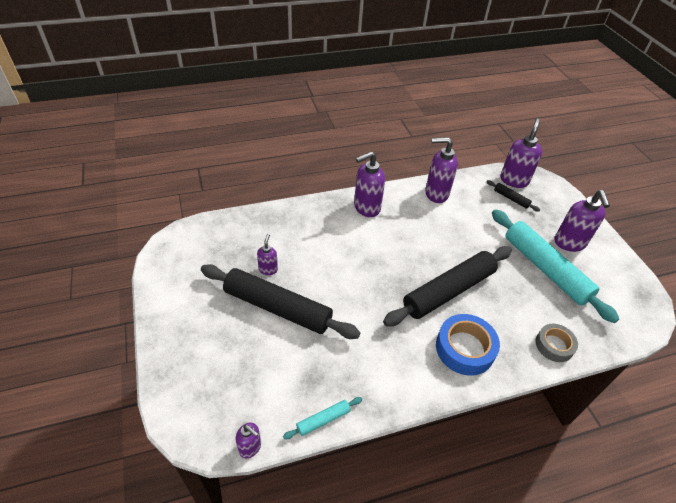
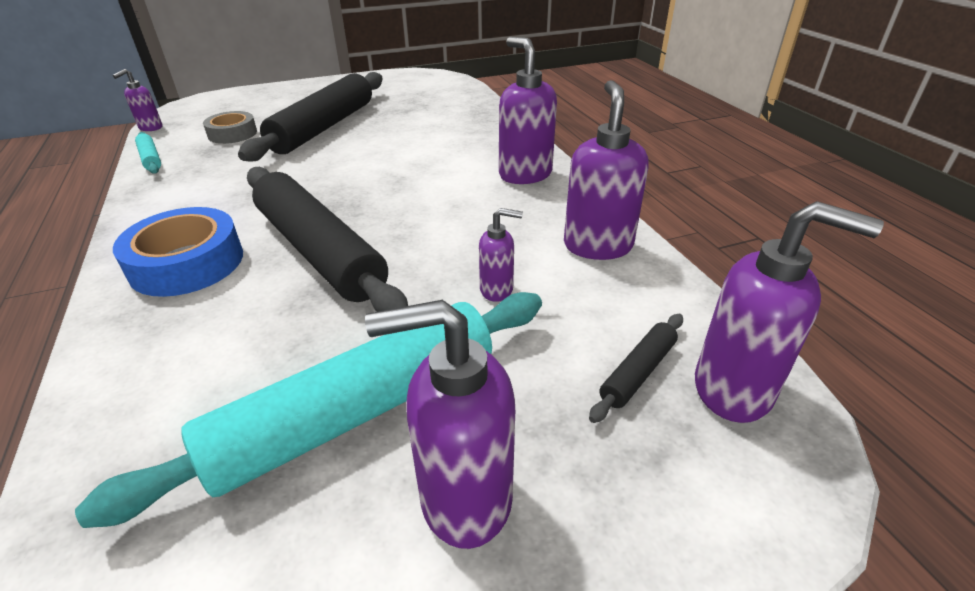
camera: 90 degrees right, 10 degrees down
(268, 269) = (387, 119): purple soap dispenser -> purple soap dispenser (497, 290)
(554, 345) = (122, 389): grey tape -> grey tape (232, 134)

